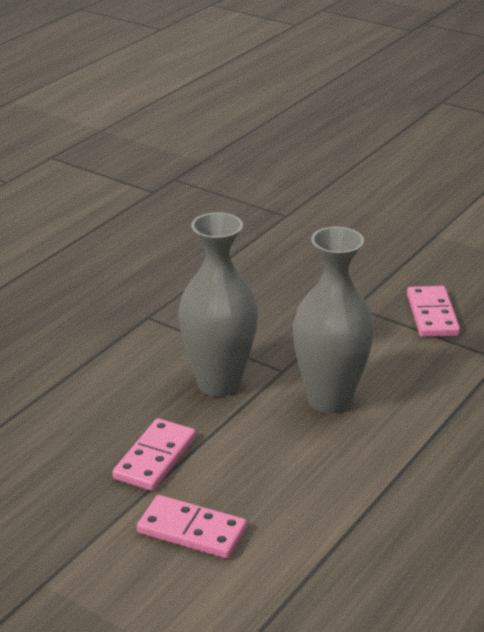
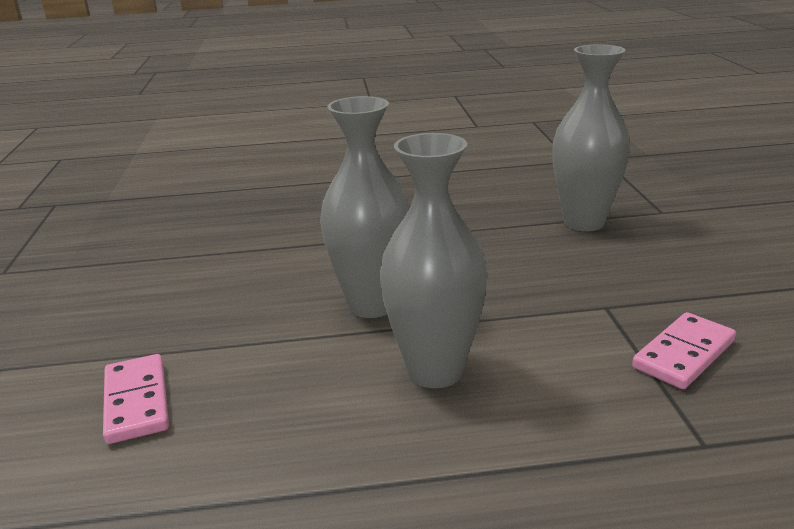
camera: 50 degrees right, 5 degrees down
(155, 458) = (226, 331): pink domino -> none
(250, 248) = (584, 222): none -> grey vase

